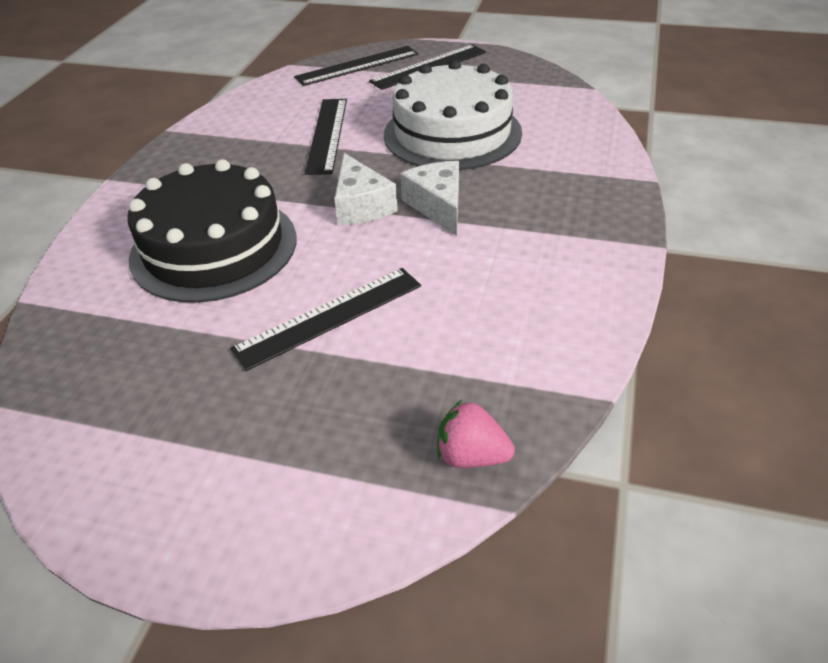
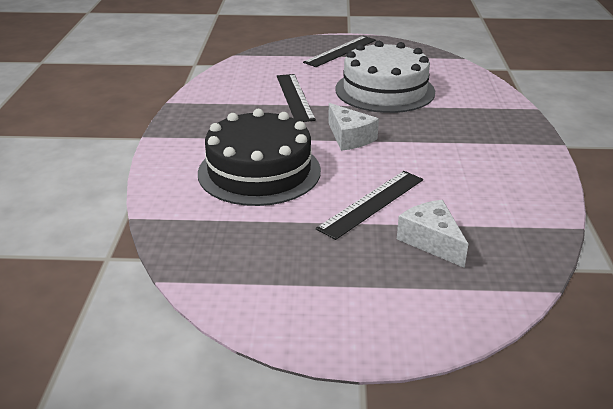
camera: 15 degrees left, 10 degrees down
(357, 66) = (287, 53): black ruler -> none
(438, 206) = (403, 133): white cheese -> white cheese (431, 241)
(471, 456) = (516, 267): pink strawberry -> none

